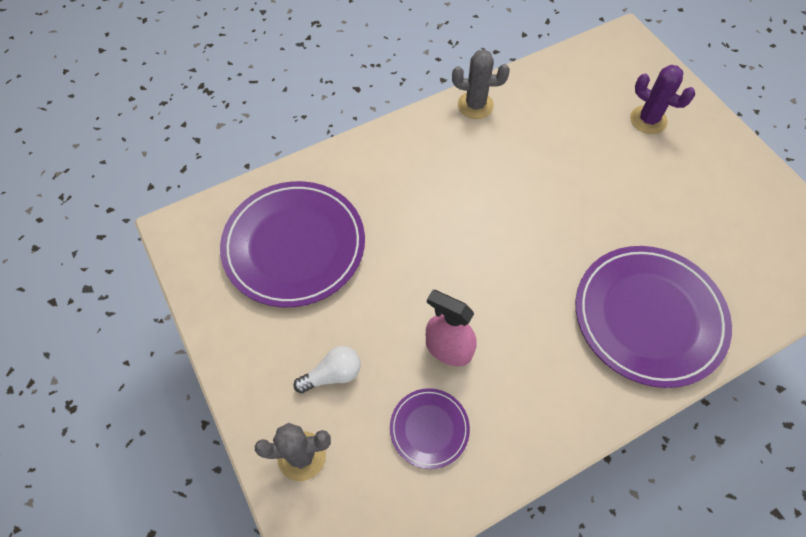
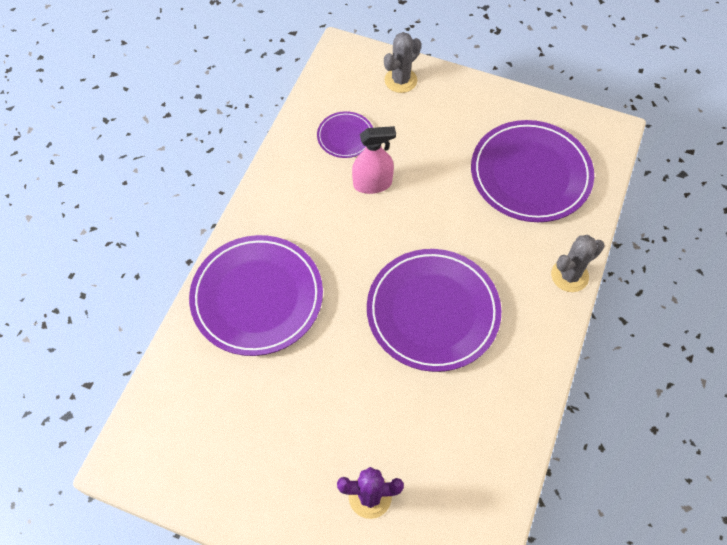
camera: 140 degrees right, 0 degrees up
(333, 374) = (425, 124): white light bulb -> none
(475, 105) = (528, 389): grey cactus -> grey cactus (569, 275)
(497, 198) = (433, 312): none -> purple plate

